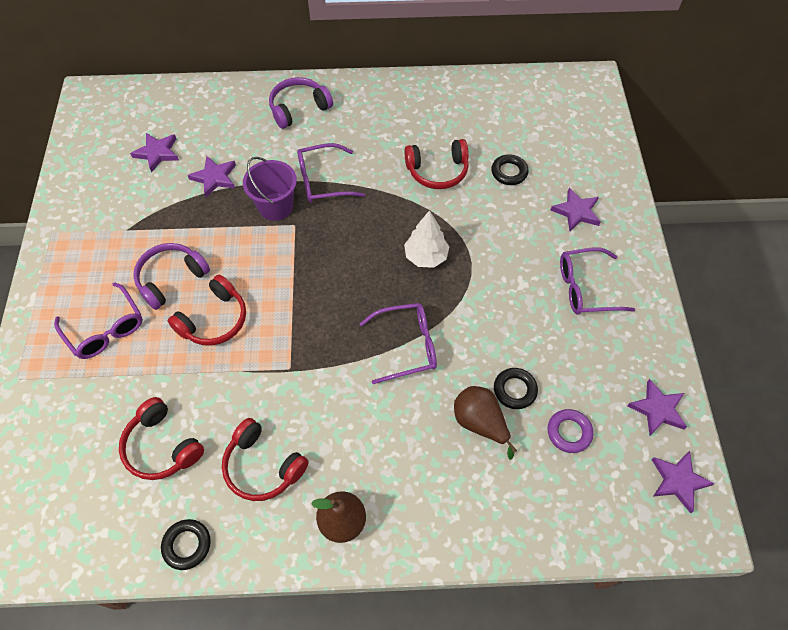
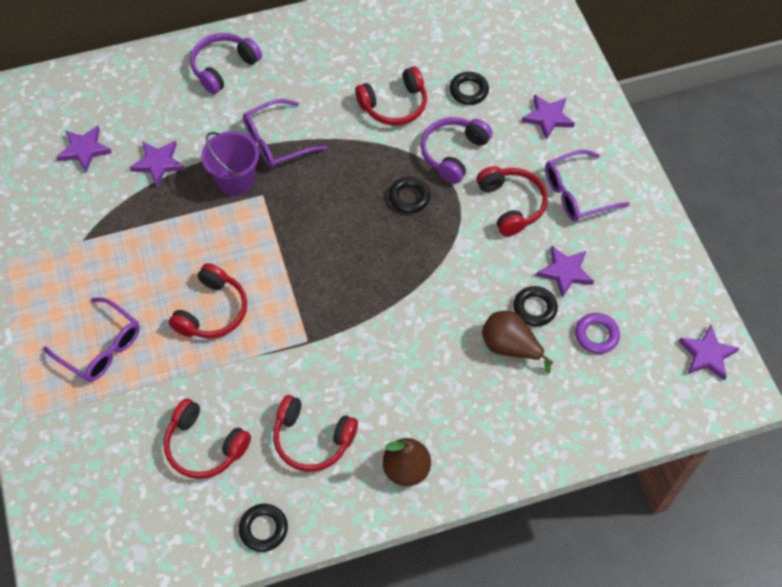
camera: 15 degrees left, 0 degrees up
(171, 279) = (151, 280): purple headphones -> purple headphones (453, 153)
(407, 346) = (417, 291): purple glasses -> none
(426, 256) = (409, 197): white tree -> black ring
(520, 285) = (511, 205): none -> red headphones
(657, 409) = (673, 294): purple star -> purple star (565, 272)

